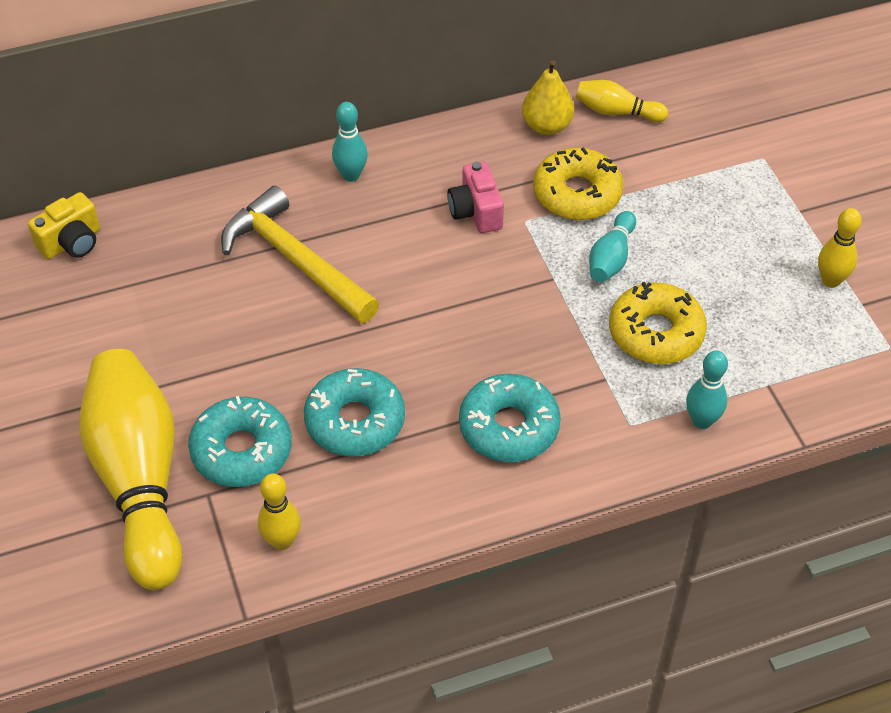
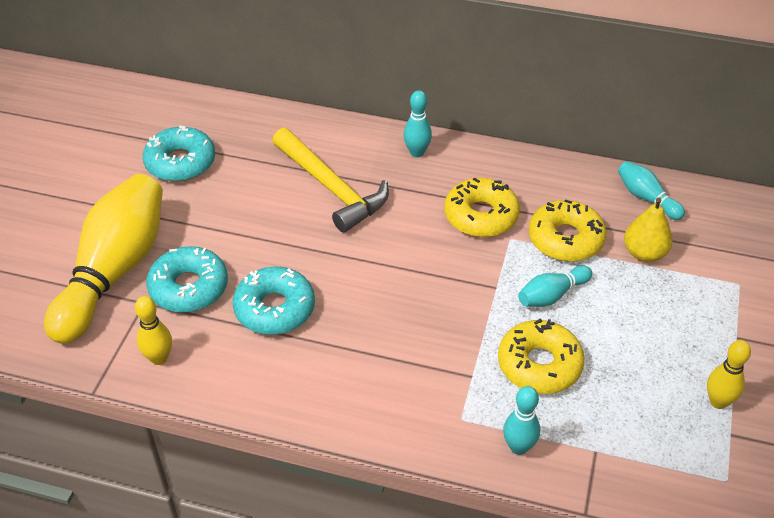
camera: 35 degrees right, 5 degrees down
(71, 242) = (210, 112): yellow camera -> none
(295, 260) = (331, 188): yellow hammer -> yellow hammer turned 150 degrees clockwise
(476, 212) = (481, 216): pink camera -> yellow donut
(509, 427) = (372, 370): turquoise donut -> turquoise donut (180, 162)
(546, 126) = (584, 183): yellow pear -> yellow pear (644, 253)
(616, 112) = (646, 198): yellow bowling pin -> turquoise bowling pin

